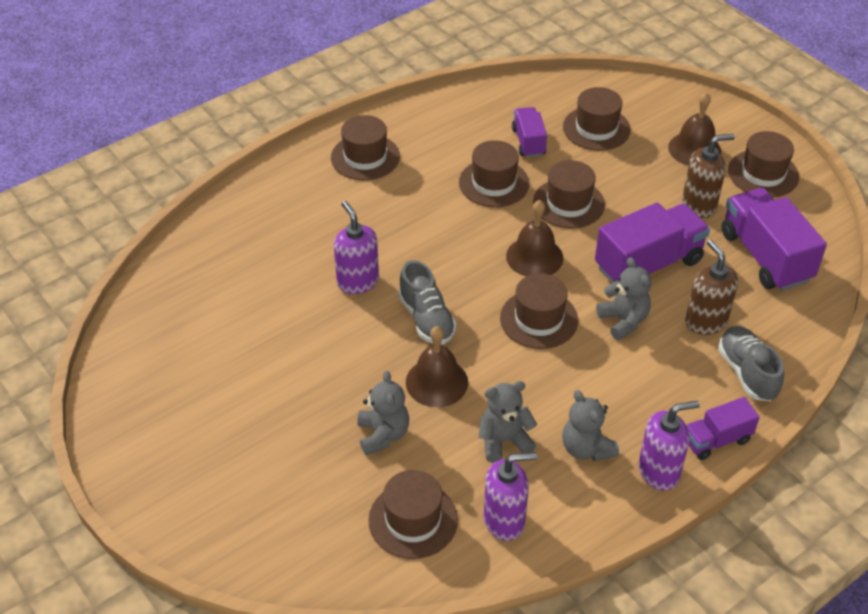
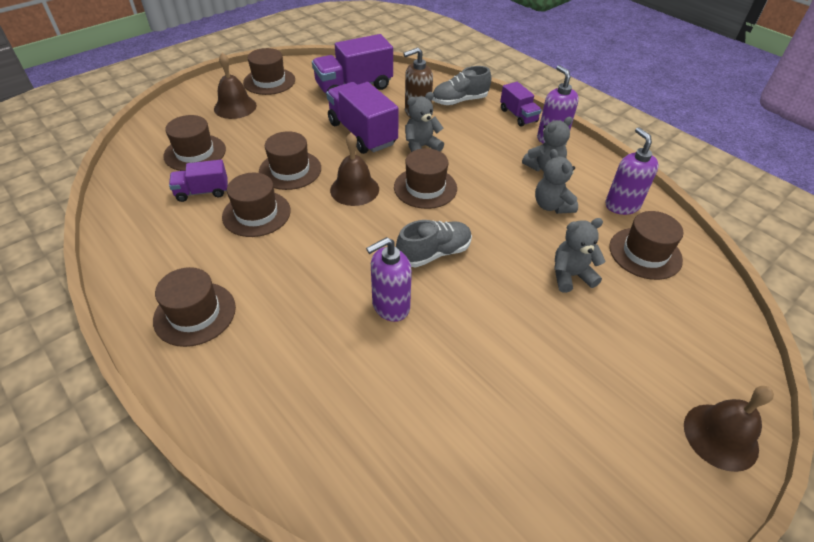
camera: 95 degrees left, 0 degrees up
(436, 382) = (504, 244): brown bell -> brown bell (720, 436)
(699, 205) = (299, 109): brown soap dispenser -> none

